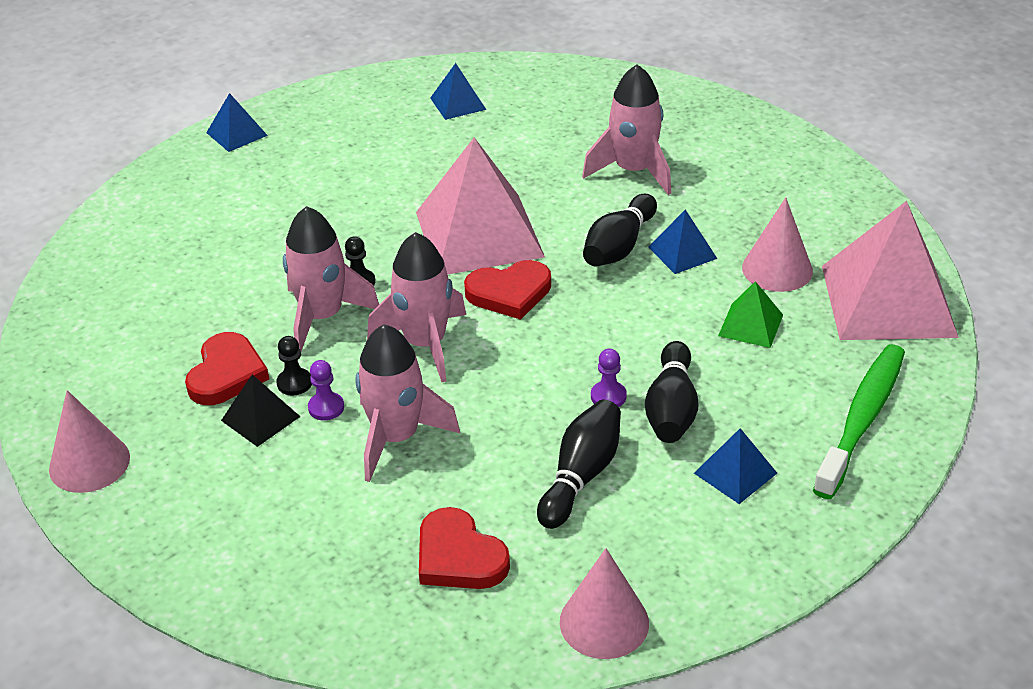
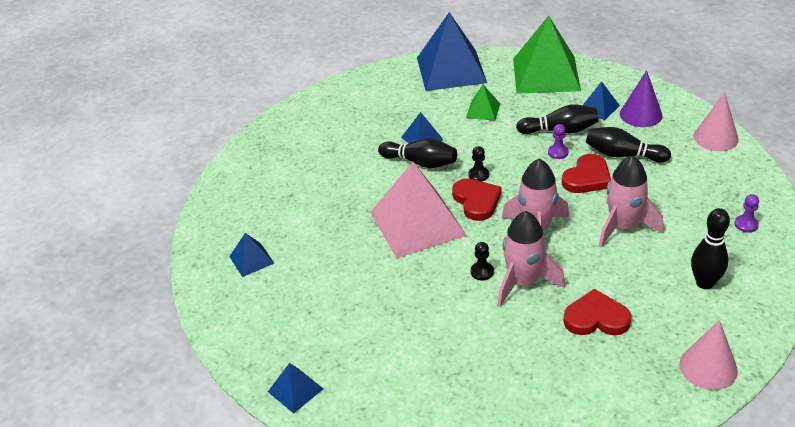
camera: 95 degrees left, 0 degrees up
(239, 501) = (704, 283): none -> black bowling pin
(260, 418) = (631, 290): black pyramid -> none
(294, 383) = (593, 282): black pawn -> black pawn (478, 175)
(326, 407) = (609, 262): purple pawn -> purple pawn (746, 224)
(459, 556) = (700, 188): red heart -> red heart (587, 178)
(633, 171) = (338, 165): pink rocket -> none
(703, 528) = (641, 114): none -> purple cone
(777, 269) = (431, 105): pink cone -> none
(862, 419) = (546, 74): green toothbrush -> green pyramid
(887, 300) = (451, 70): pink pyramid -> blue pyramid

